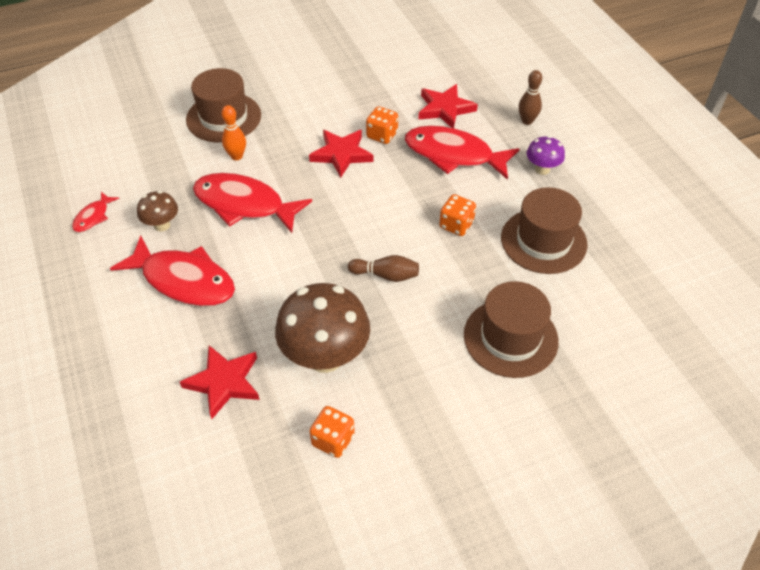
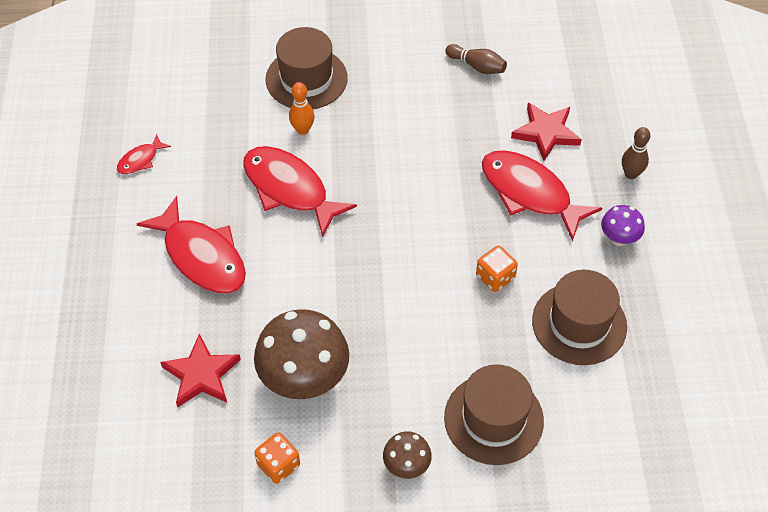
camera: 20 degrees right, 5 degrees up
(162, 225) = (202, 189): brown mushroom -> brown mushroom (406, 466)
(341, 154) = (411, 158): red star -> none
(382, 135) = (463, 147): orange dice -> none
(386, 275) = (398, 311): brown bowling pin -> brown bowling pin (477, 66)

